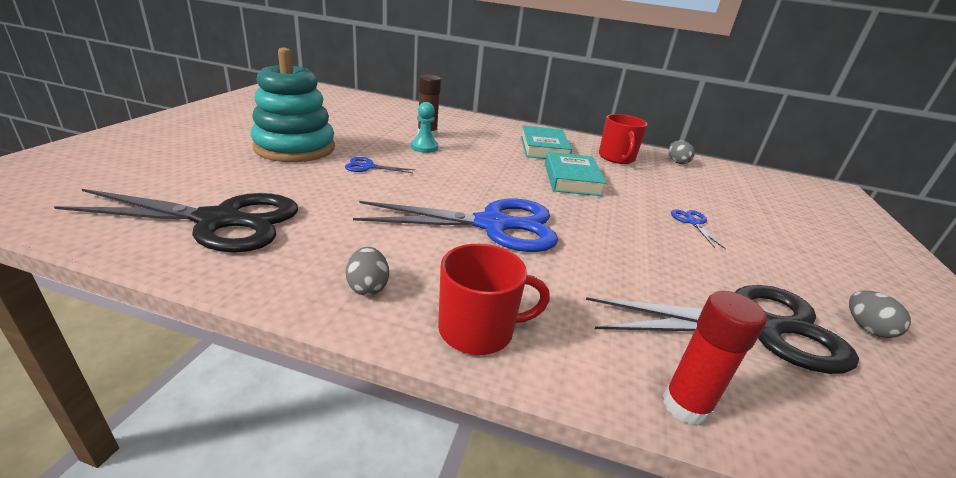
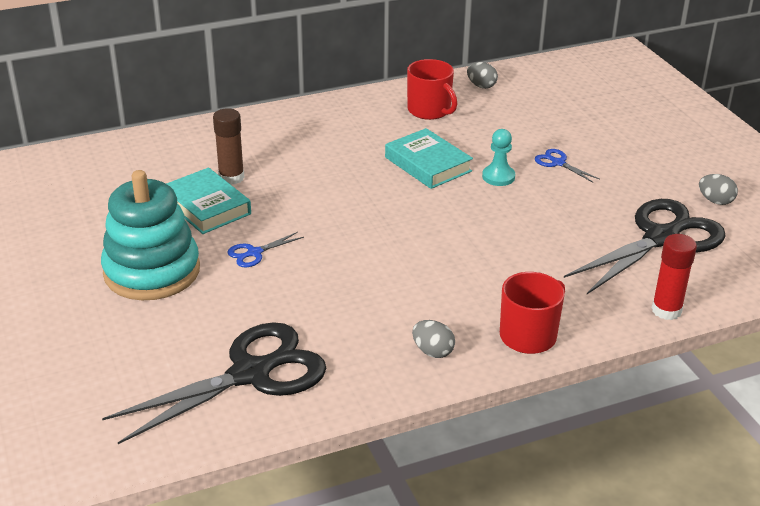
camera: 35 degrees left, 5 degrees up
(424, 147) = (258, 198): turquoise pawn -> turquoise pawn (498, 177)
(492, 225) = (435, 253): blue scissors -> none
(544, 148) = (357, 134): turquoise book -> turquoise book (206, 206)

